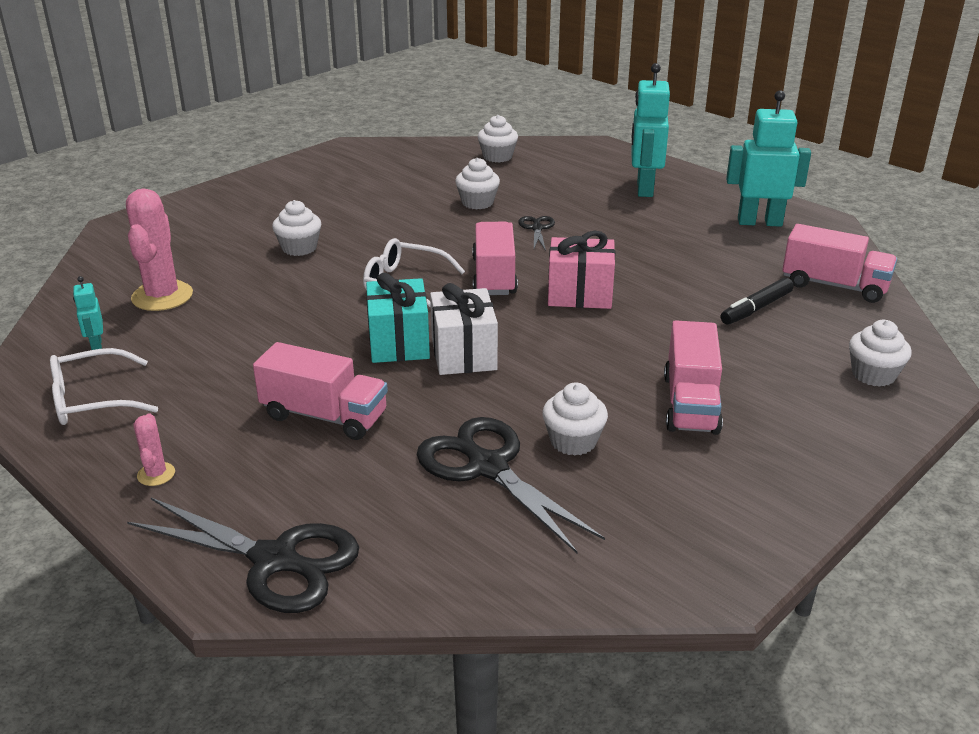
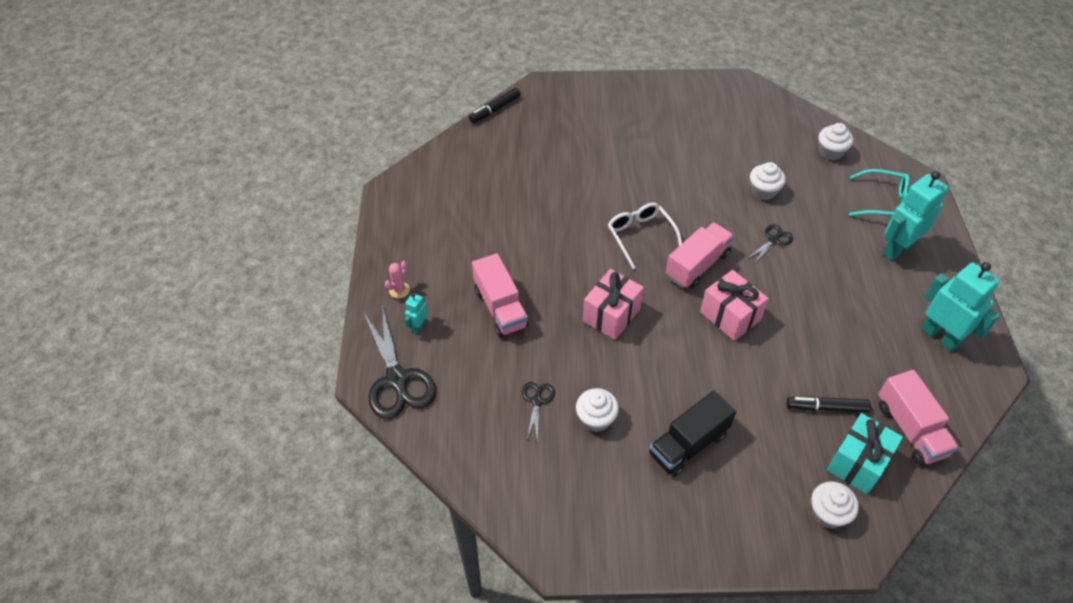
camera: 45 degrees right, 20 degrees up
(79, 265) = (495, 109): none -> black marker
(92, 400) = (416, 220): white glasses -> none
(96, 345) = (450, 181): turquoise robot -> turquoise robot (419, 326)
(162, 296) = (510, 162): pink cactus -> none
(299, 248) = (615, 166): white cupcake -> none
(399, 343) = (587, 282): turquoise gift -> turquoise gift (858, 463)
(463, 354) = (611, 315): white gift -> pink gift
(488, 467) = (537, 401): black scissors -> black scissors, size x0.49
(589, 167) = (883, 202): none -> turquoise glasses
(690, 404) = (688, 444): pink truck -> black truck

